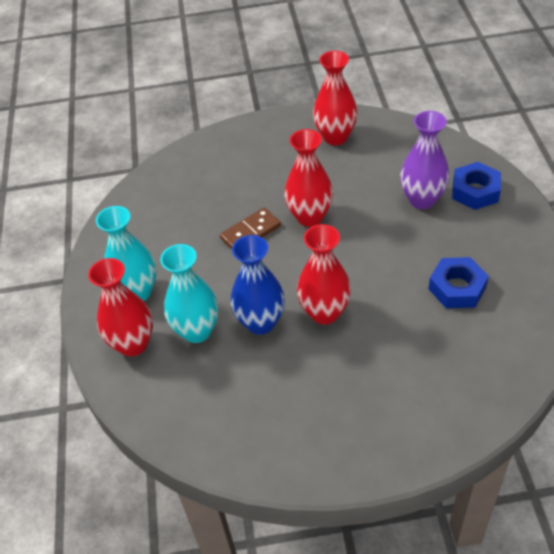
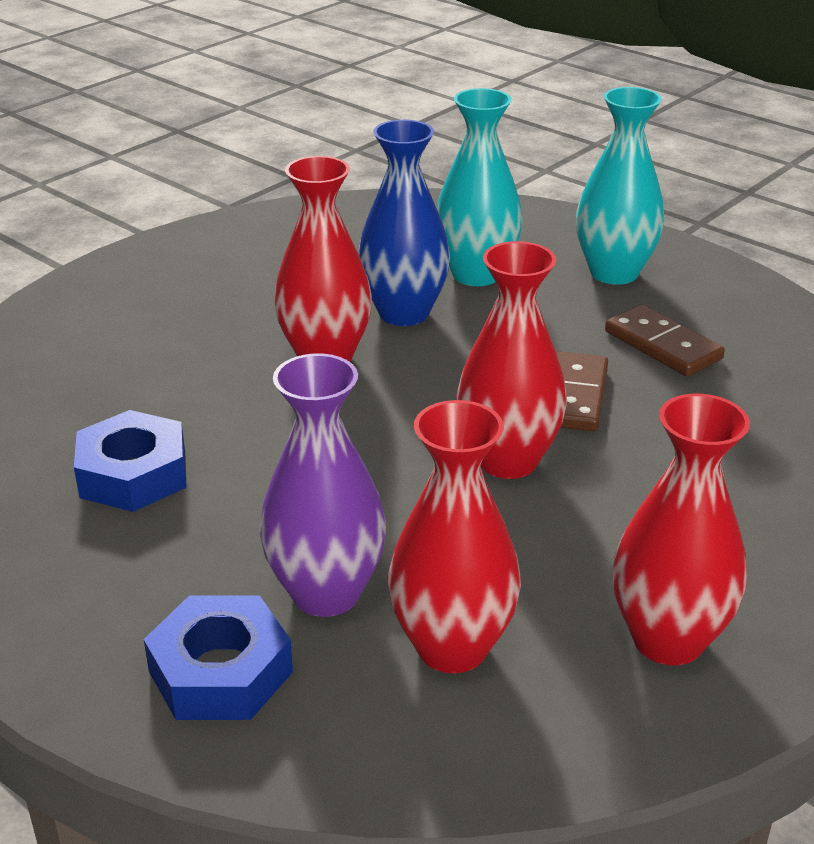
camera: 135 degrees right, 15 degrees down
(133, 344) = (534, 236): red vase -> red vase (452, 647)
(182, 237) = (662, 345): none -> brown domino

